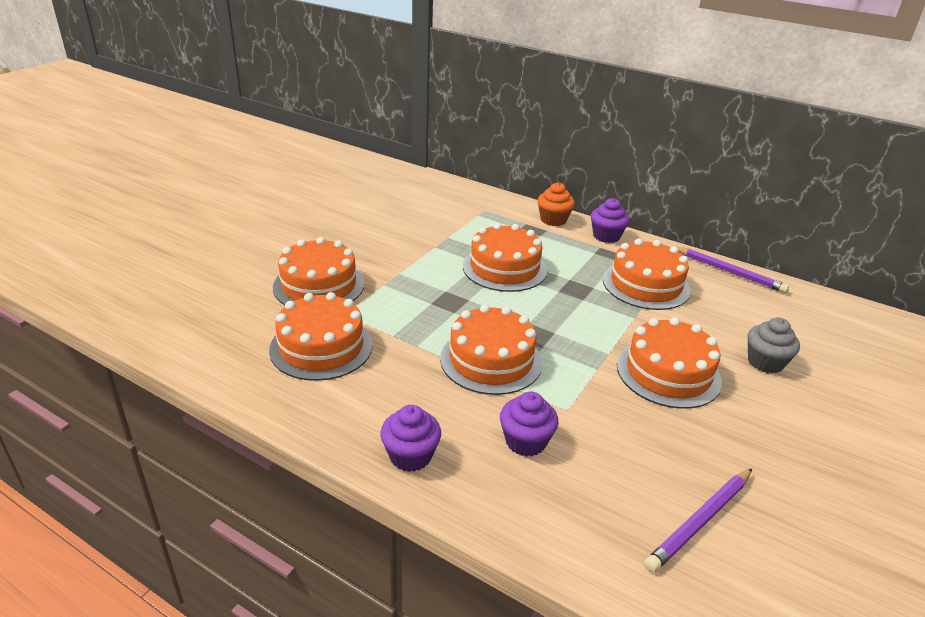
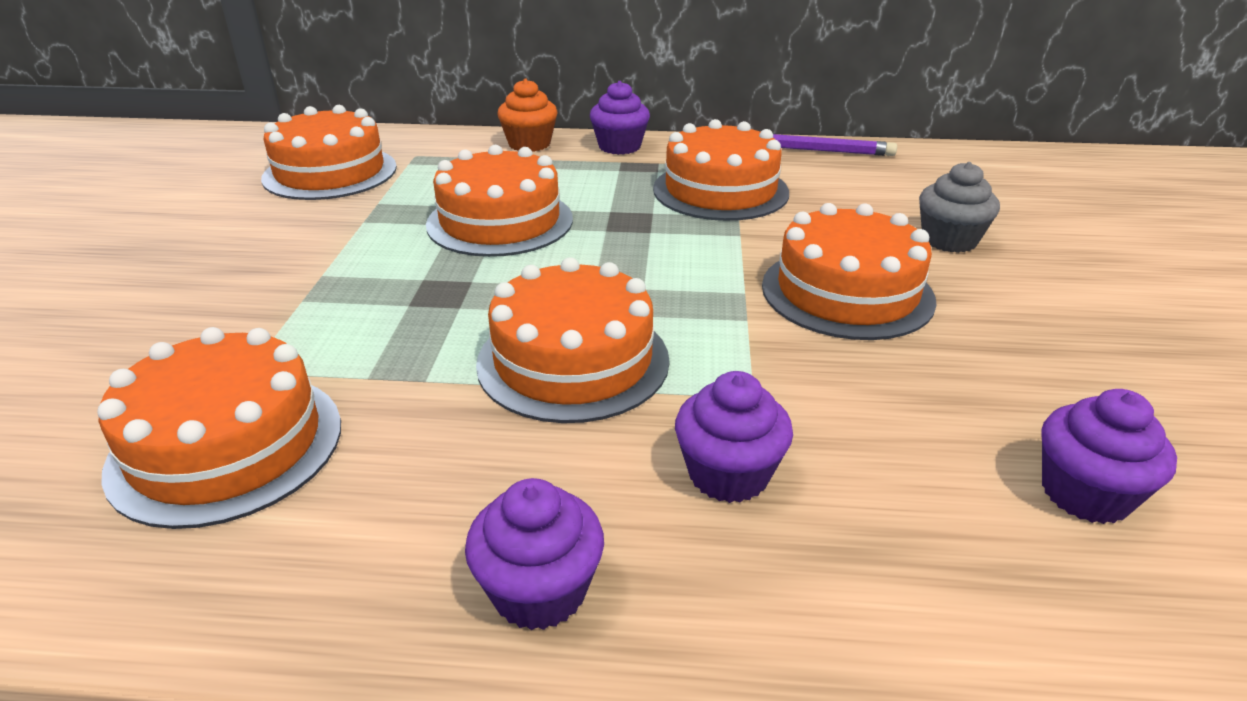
camera: 25 degrees left, 0 degrees up
(319, 285) = (167, 337): orange cake -> orange cake (330, 172)
(700, 521) = (1085, 493): purple pencil -> purple cupcake

